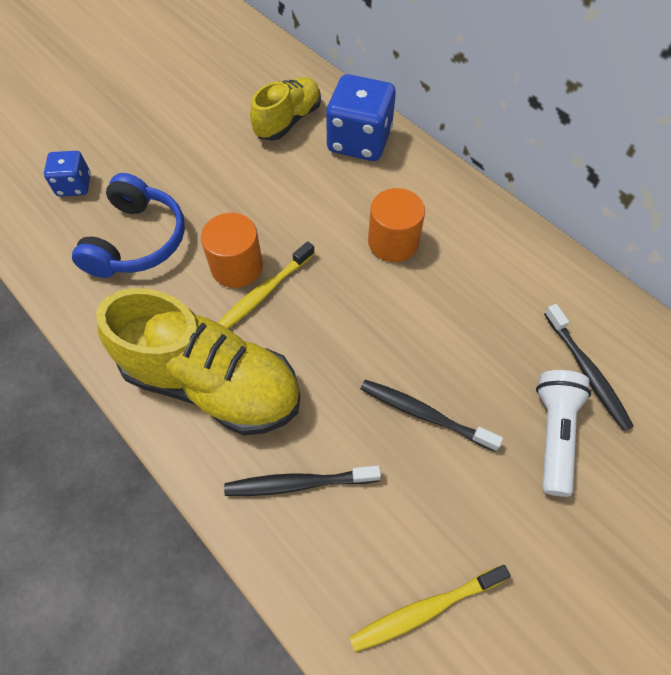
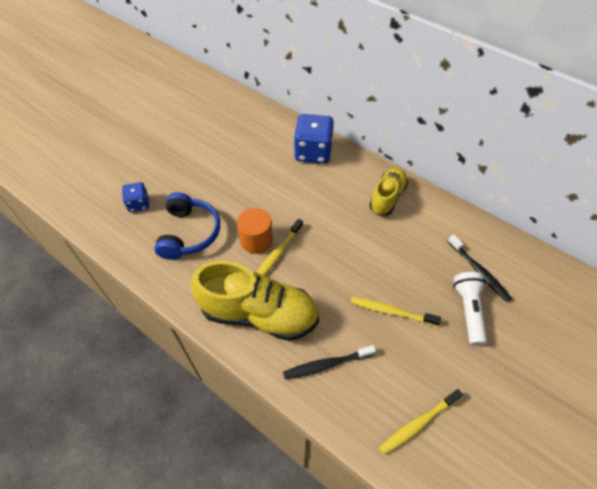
camera: 10 degrees left, 5 degrees down
(288, 121) = (265, 145): yellow shoe -> yellow shoe (387, 197)
(393, 242) = (348, 211): orange cylinder -> none
(424, 414) = (391, 311): black toothbrush -> yellow toothbrush

